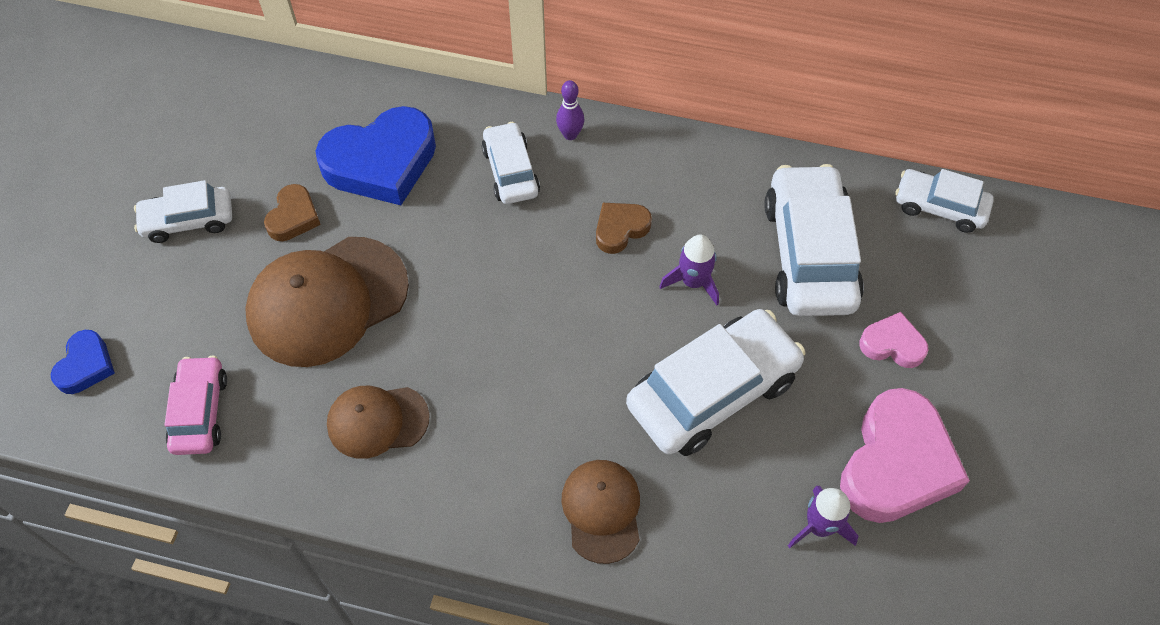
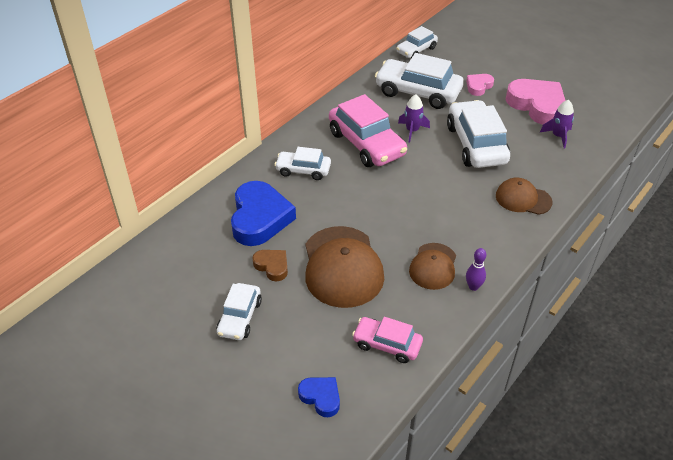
camera: 65 degrees left, 15 degrees down
(570, 134) = (295, 142): purple bowling pin -> purple bowling pin (473, 287)
(620, 229) = (366, 144): brown heart -> pink car

